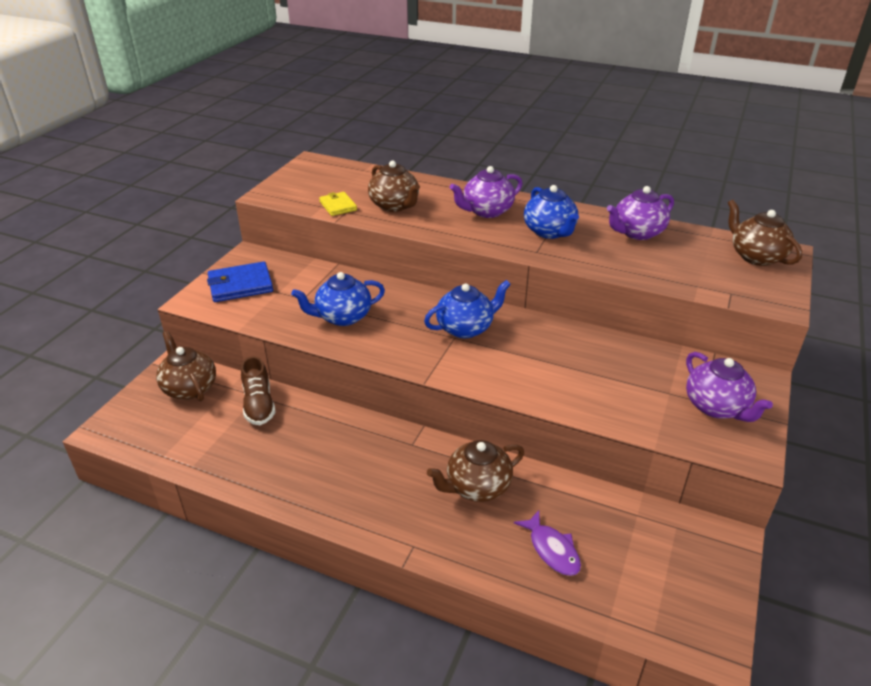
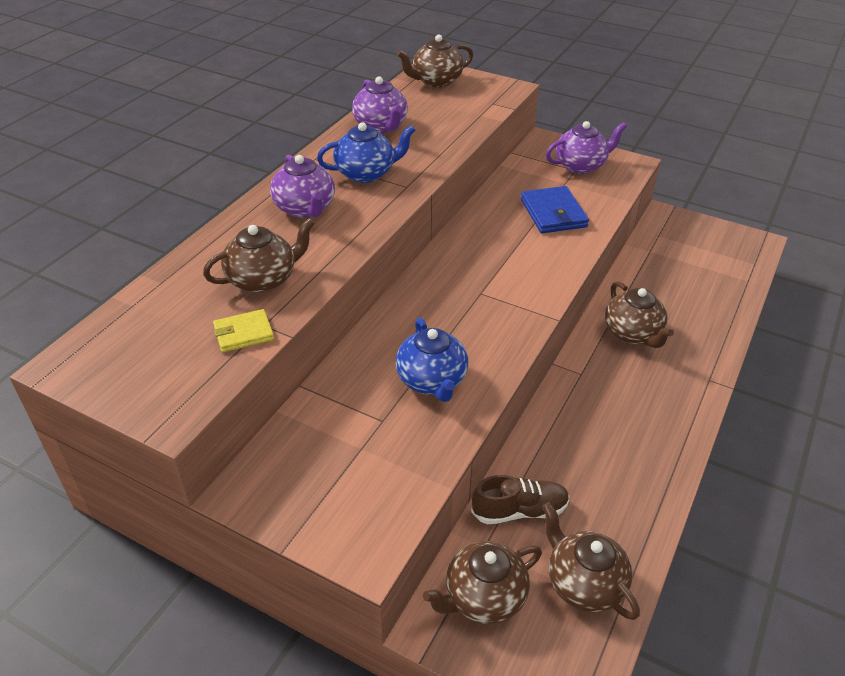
camera: 85 degrees left, 5 degrees up
(188, 438) = (584, 584): none -> brown teapot
(240, 285) = (333, 495): blue wallet -> blue wallet (553, 213)
(465, 328) = (464, 283): blue teapot -> none
(552, 549) = (694, 299): purple fish -> none

